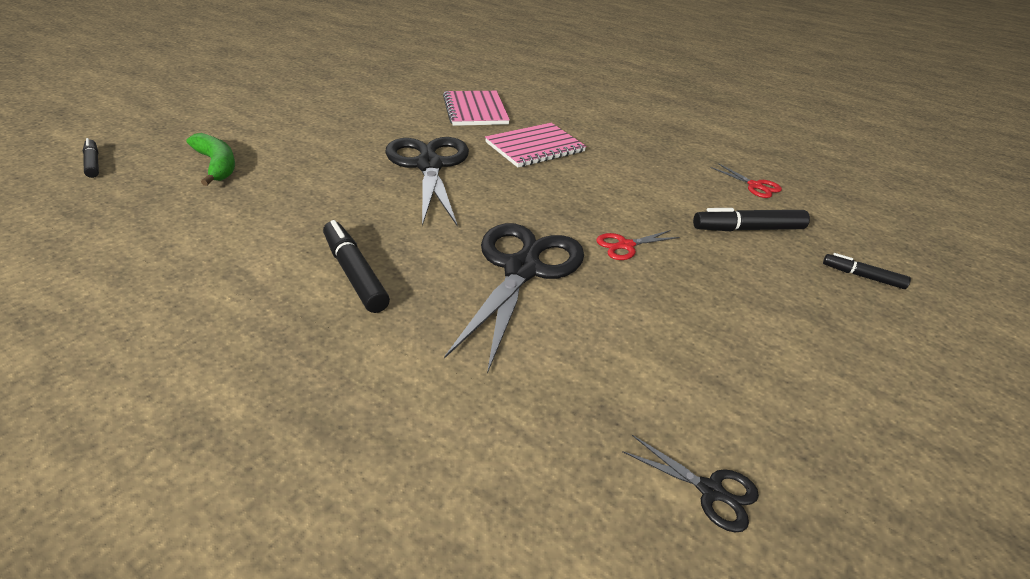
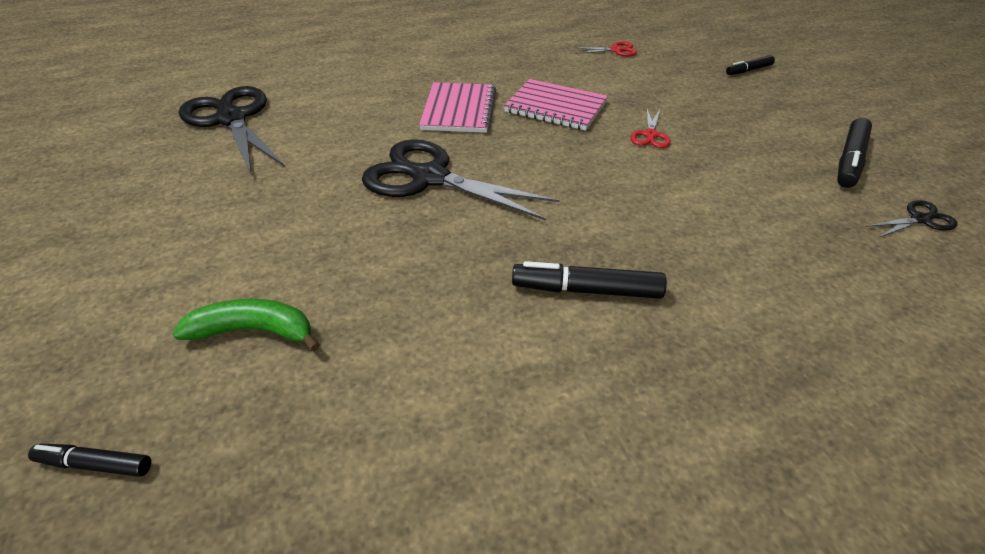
camera: 50 degrees left, 5 degrees up
(475, 110) = (347, 110): pink notebook -> pink notebook (555, 107)
(522, 270) = (648, 195): black scissors -> black scissors (232, 119)
(747, 229) = (667, 80): black marker -> black marker (849, 161)

